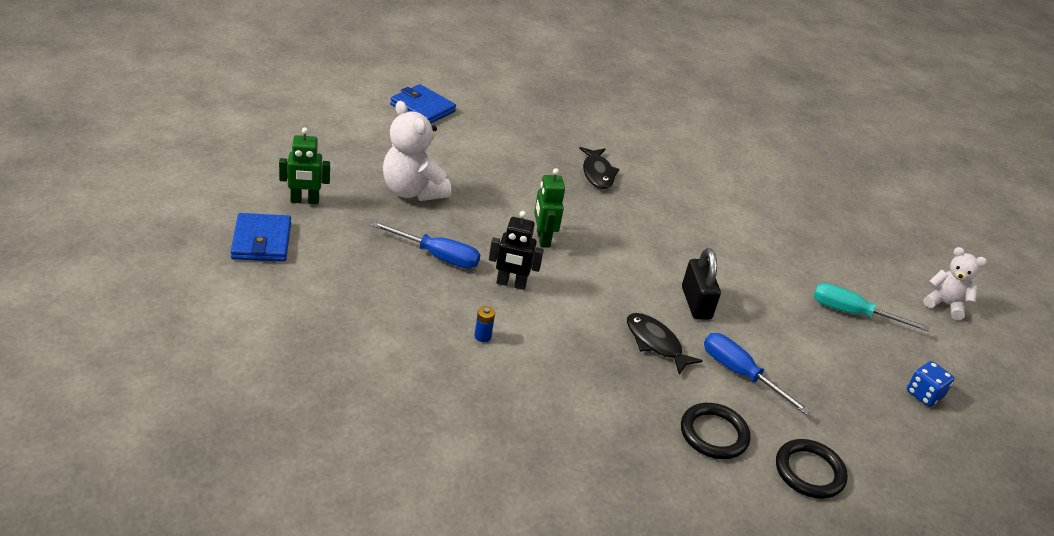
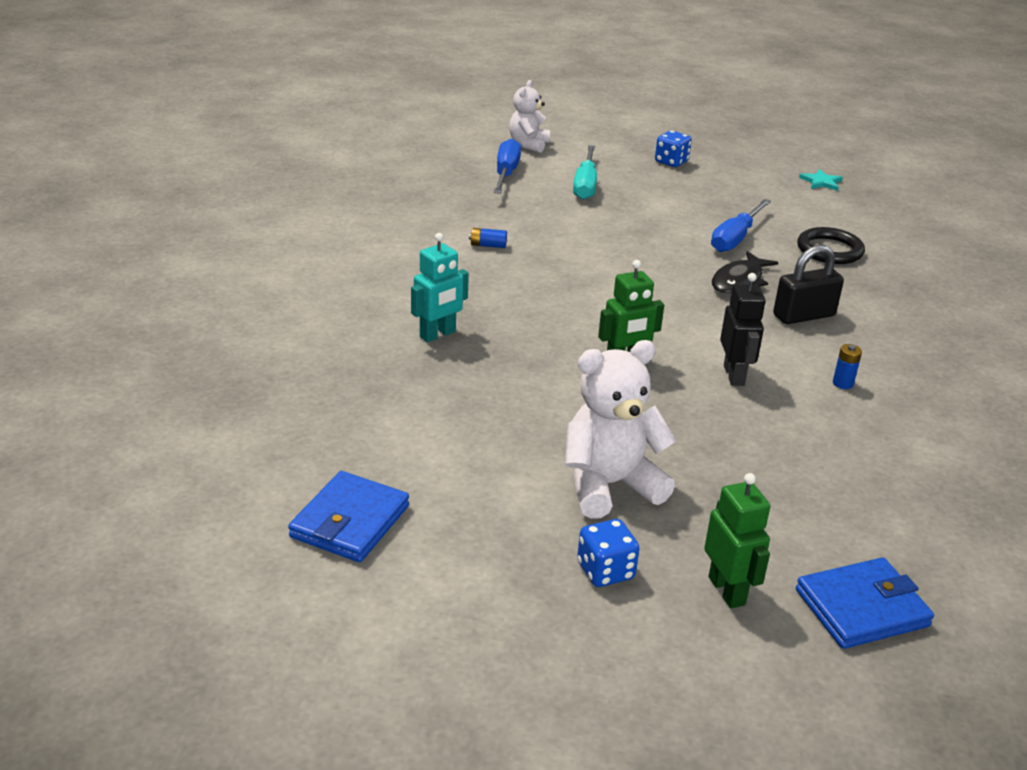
camera: 100 degrees left, 5 degrees down
(343, 168) = (605, 571): none -> blue dice
(413, 191) = (609, 485): white teddy bear -> white teddy bear turned 150 degrees counterclockwise
(437, 256) = (736, 438): blue screwdriver -> blue screwdriver (506, 174)
(597, 173) = (438, 335): black fish -> turquoise robot
(696, 303) = (651, 261): black padlock -> black padlock (803, 316)
(727, 226) = (488, 245): none -> blue battery
(809, 472) = (822, 211): black ring -> none
(891, 508) = (821, 182): none -> turquoise star

